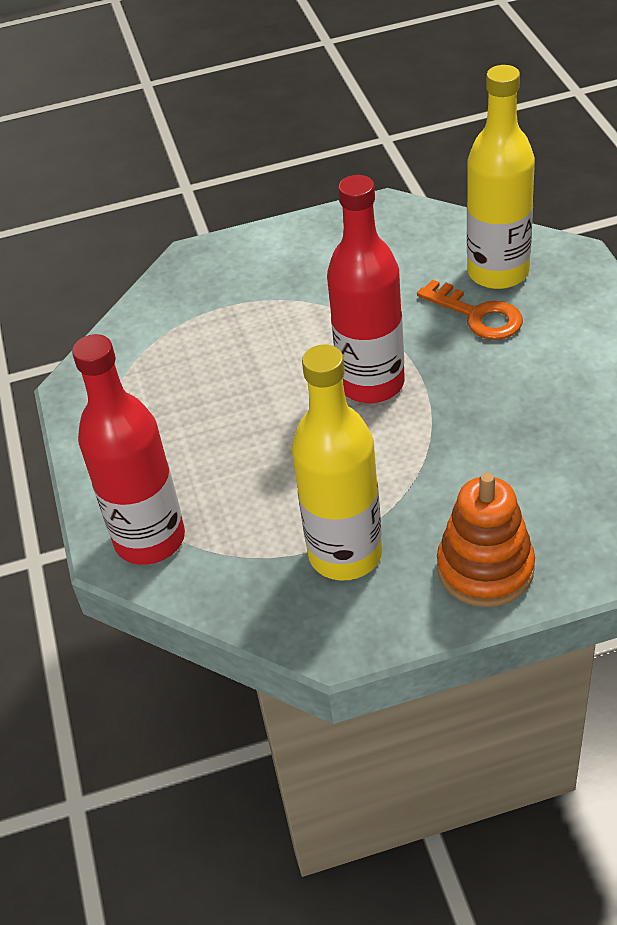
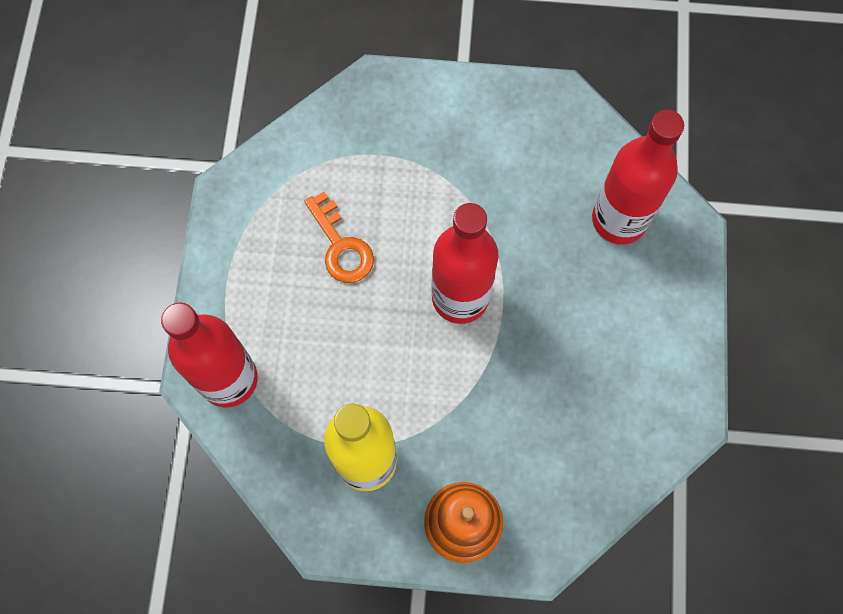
camera: 15 degrees right, 25 degrees up
(477, 315) = (579, 261): orange key -> orange key (341, 245)
(498, 272) = (619, 220): yellow bottle -> red bottle

